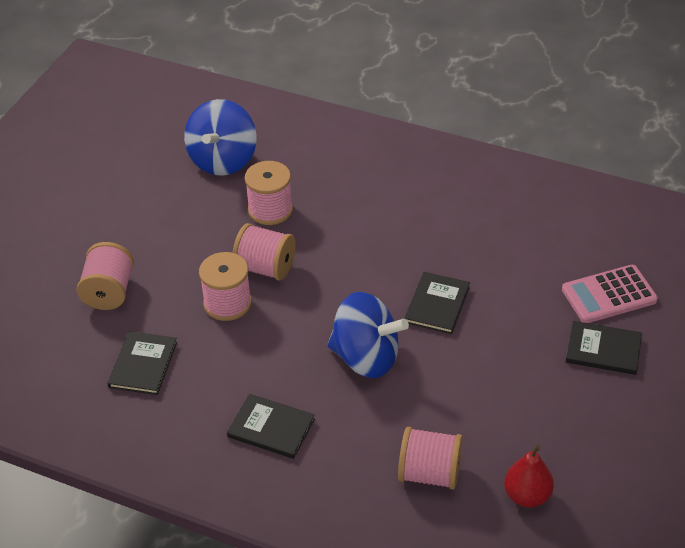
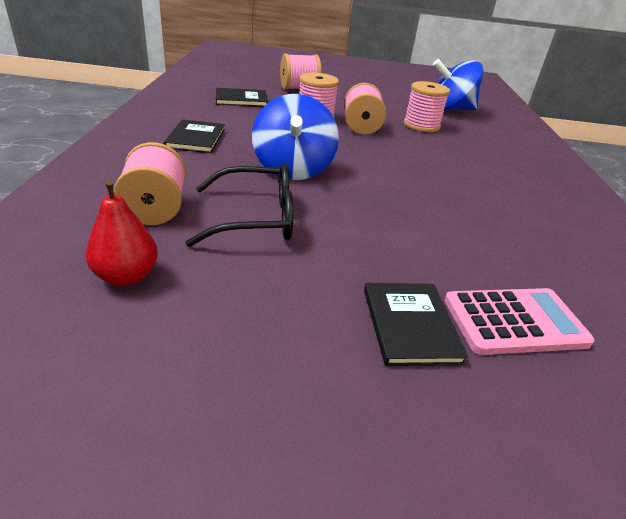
camera: 65 degrees right, 10 degrees down
(437, 304) = (385, 198): black book -> none
(457, 406) = (255, 218): none -> black glasses
(609, 295) = (514, 322): pink calculator -> pink calculator turned 120 degrees clockwise

